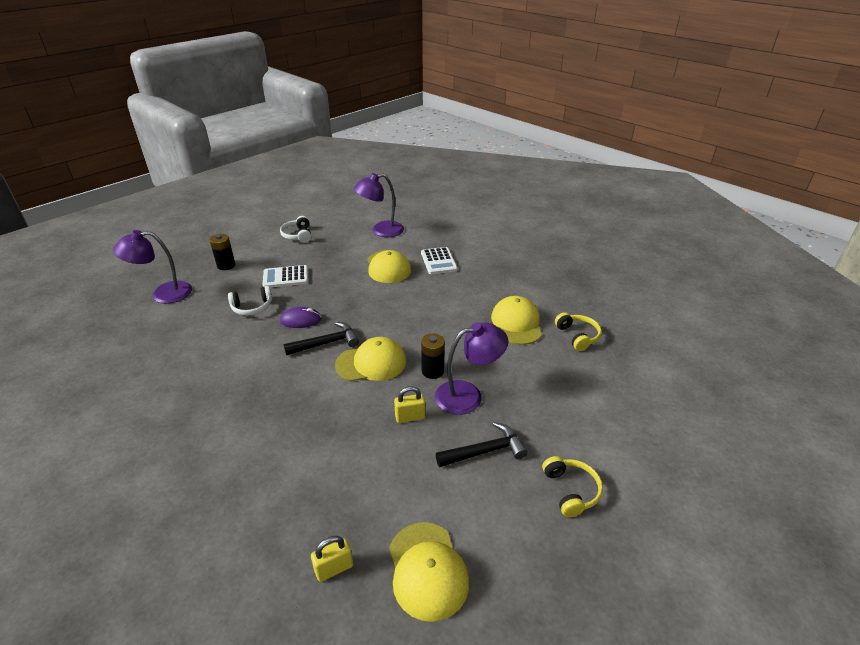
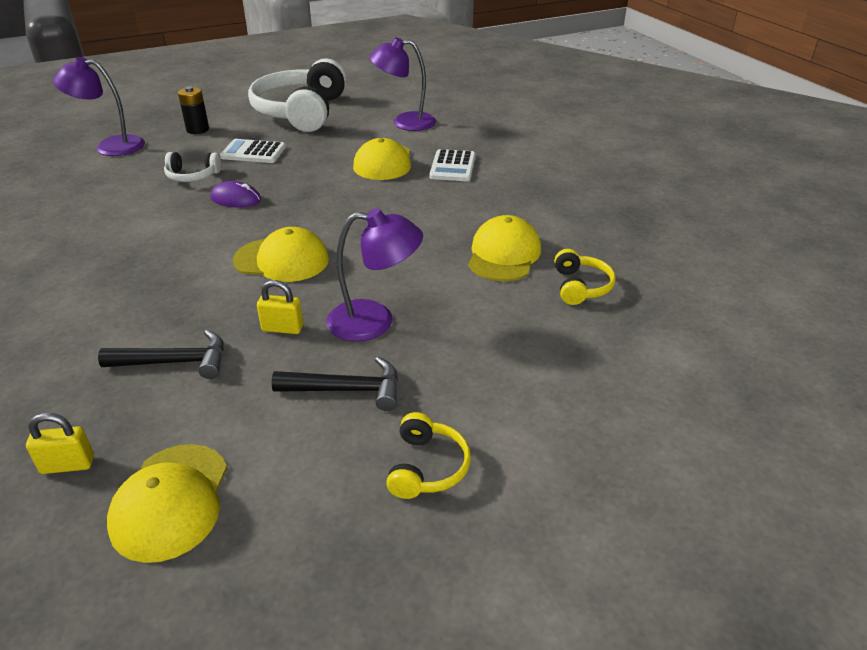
camera: 20 degrees right, 0 degrees up
(298, 235) = (301, 112): white headphones -> white headphones, size x2.28
(326, 343) = (246, 228): black hammer -> black hammer (175, 362)
(432, 371) = (350, 285): black battery -> none

